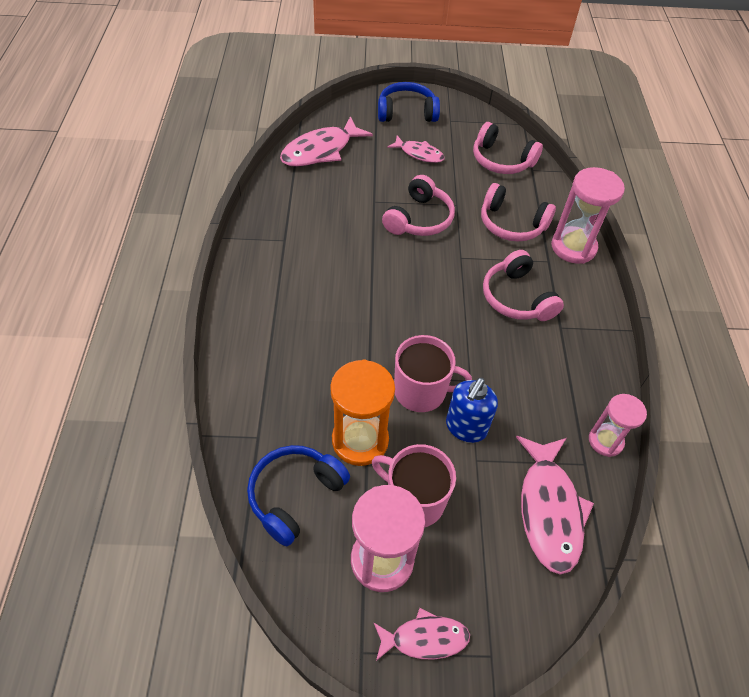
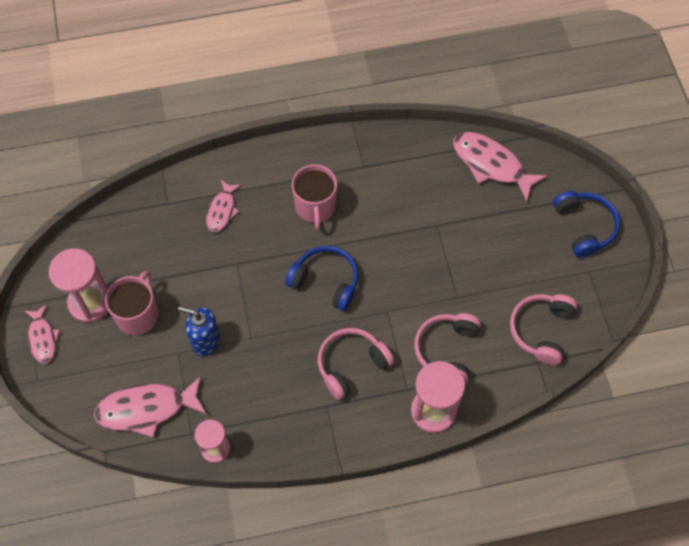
camera: 80 degrees right, 10 degrees up
(295, 495) = (127, 238): blue headphones -> blue headphones (326, 281)
(360, 440) = (178, 269): orange hourglass -> none
(419, 154) = (521, 251): pink fish -> pink fish (222, 210)
(419, 219) = (426, 268): pink headphones -> none
(421, 391) = (232, 303): pink mug -> pink mug (315, 207)

